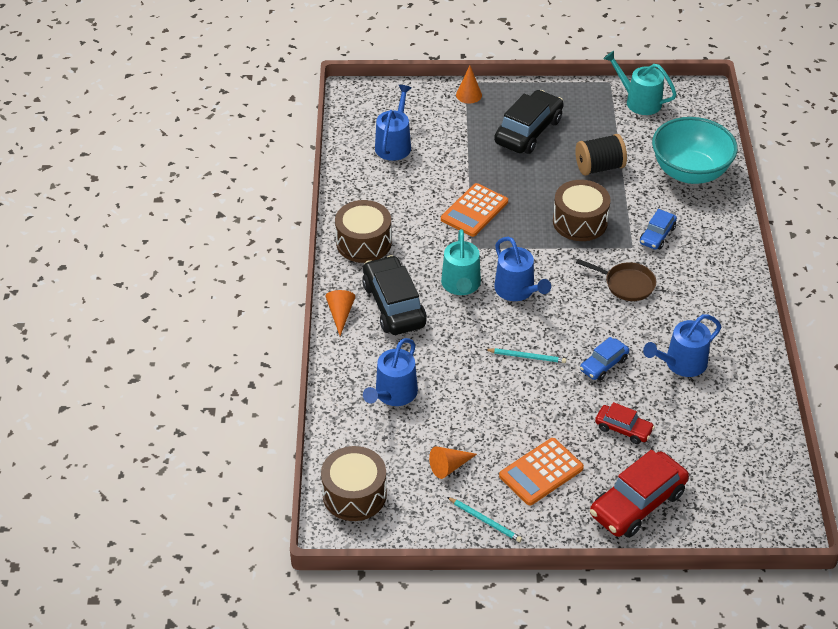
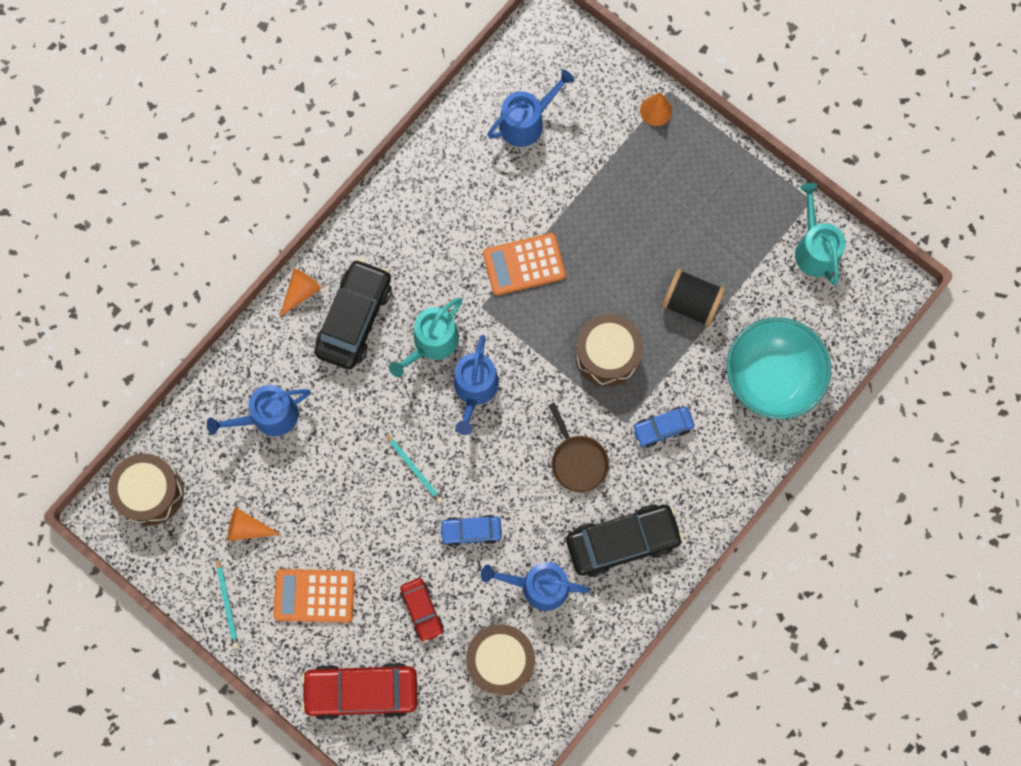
camera: 40 degrees right, 30 degrees up
(363, 242) = (392, 224): brown drum -> brown drum (500, 661)
(528, 131) = (667, 204): black car -> black car (622, 541)

